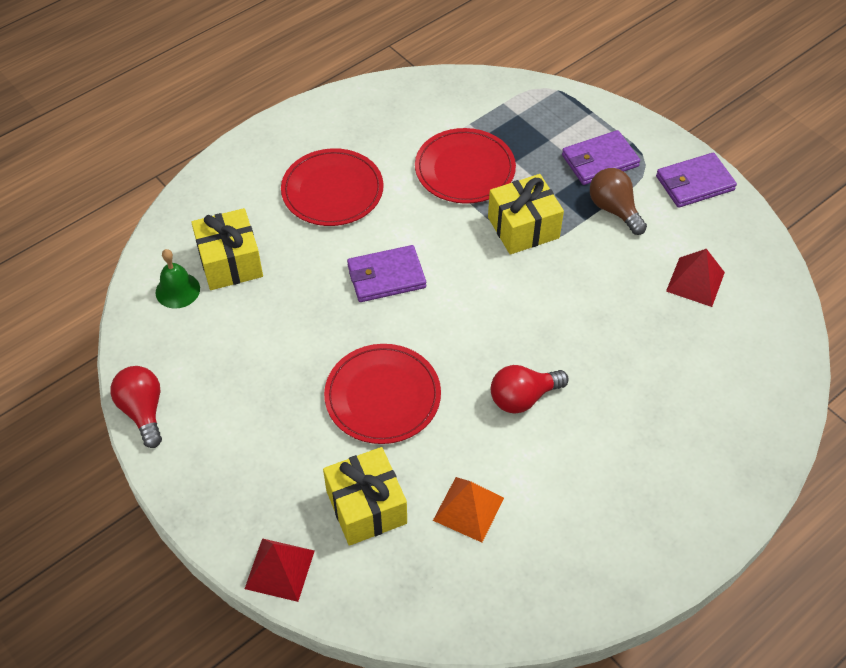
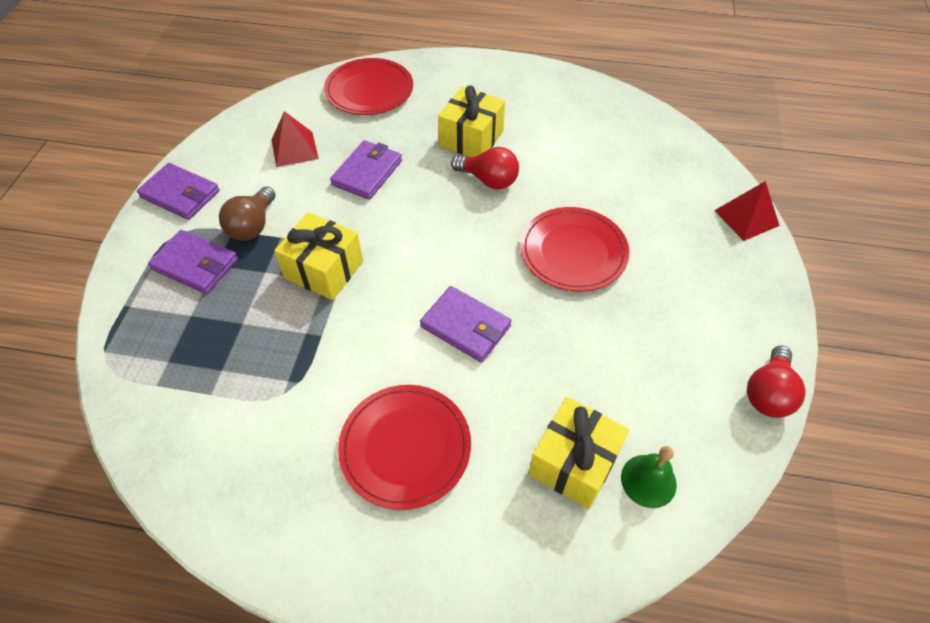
camera: 130 degrees left, 0 degrees up
(366, 507) = (657, 205): yellow gift -> yellow gift (471, 138)
(465, 169) = (283, 355): red plate -> red plate (369, 90)
(468, 509) = (596, 160): orange pyramid -> none
(615, 315) = (367, 172): none -> purple wallet

